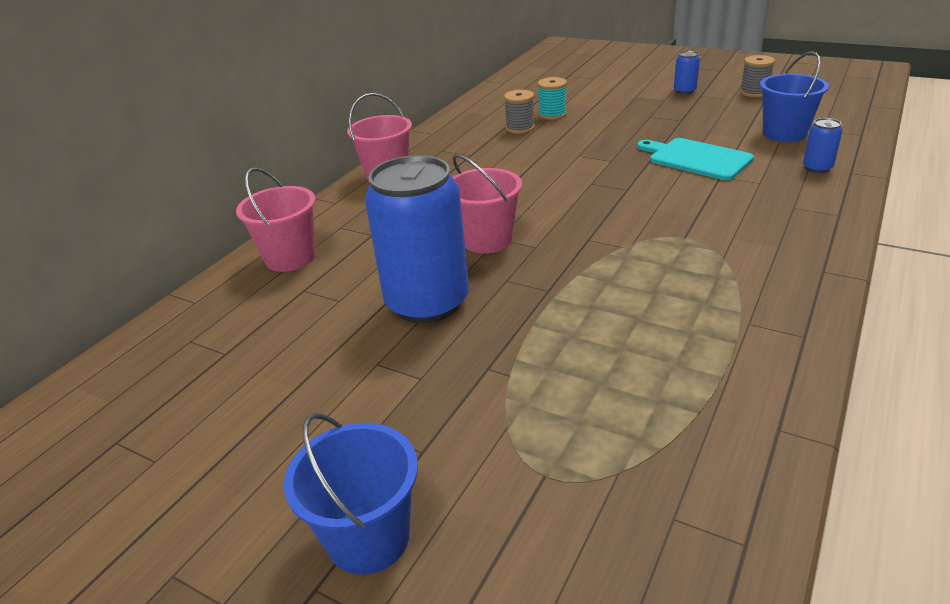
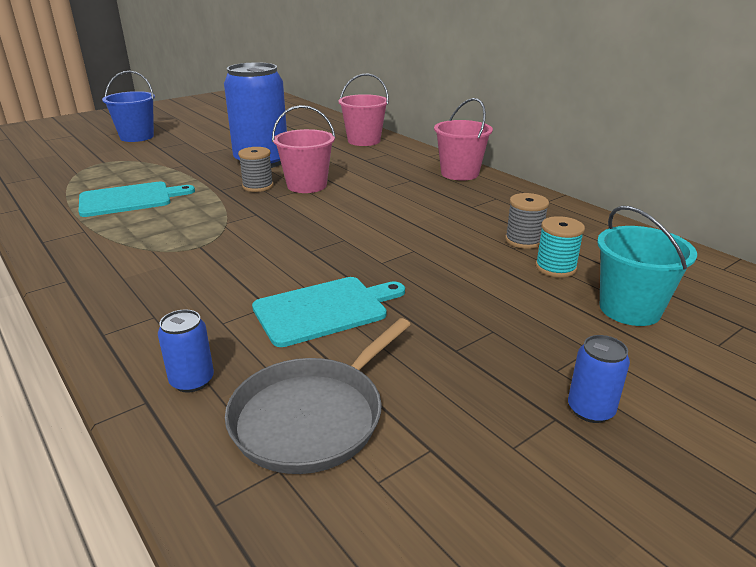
camera: 110 degrees right, 5 degrees down
(582, 94) = (629, 309): none -> turquoise bucket
(645, 342) = (129, 199): none -> turquoise cutting board
(754, 92) = (527, 497): grey spool -> grey spool (258, 186)
(784, 134) = (312, 417): blue bucket -> grey pan

